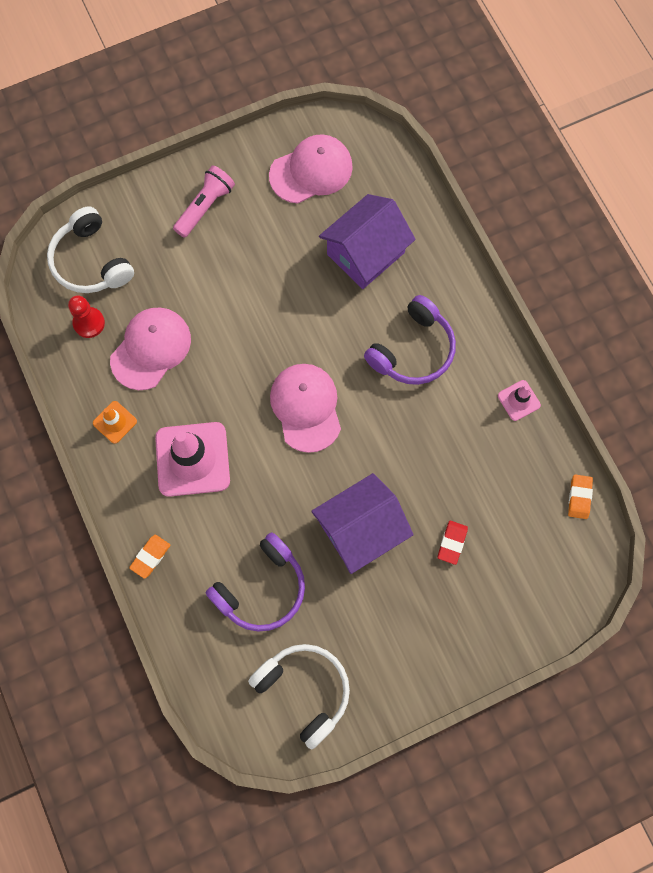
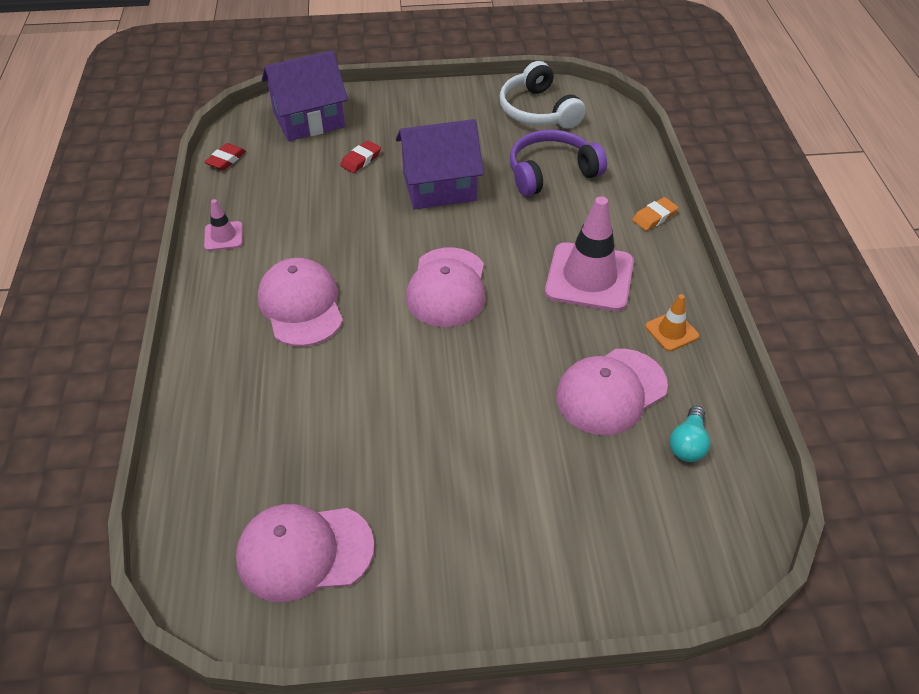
camera: 160 degrees left, 25 degrees down
(89, 323) = (688, 444): red pawn -> turquoise light bulb
(91, 261) = (673, 523): white headphones -> none
(205, 206) = (482, 549): pink flashlight -> none
(365, 253) = (293, 418): purple house -> purple house (309, 120)
(413, 350) = (301, 305): purple headphones -> pink cap
(579, 497) = (226, 160): orange eraser -> red eraser

